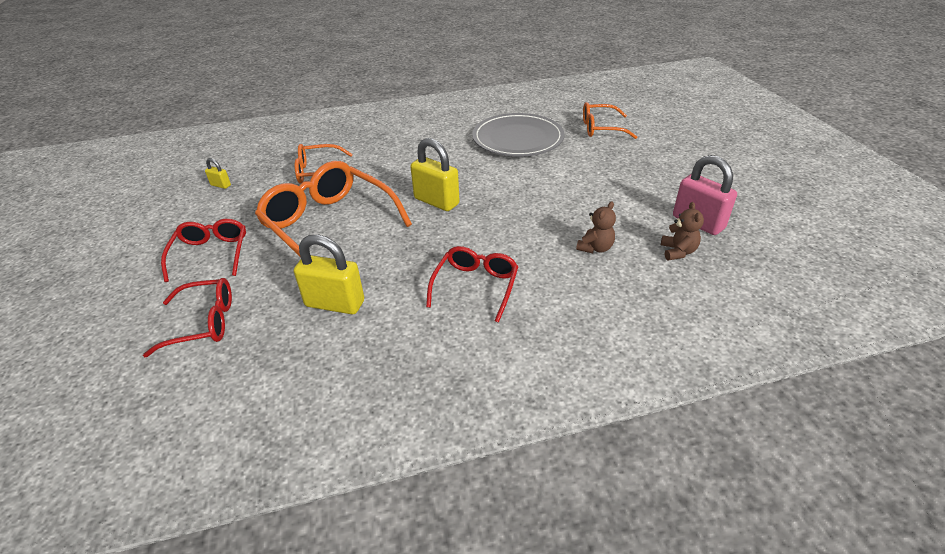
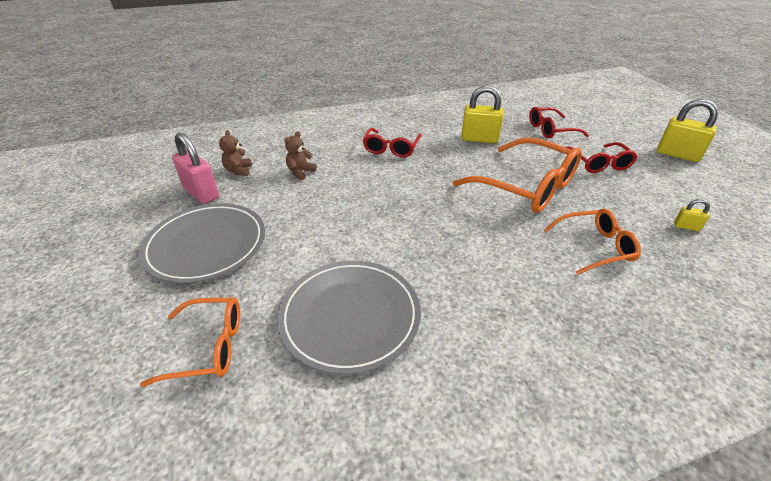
camera: 175 degrees right, 0 degrees up
(436, 201) = (439, 210): yellow padlock -> yellow padlock (677, 155)
(648, 176) = (206, 245): none -> grey plate

